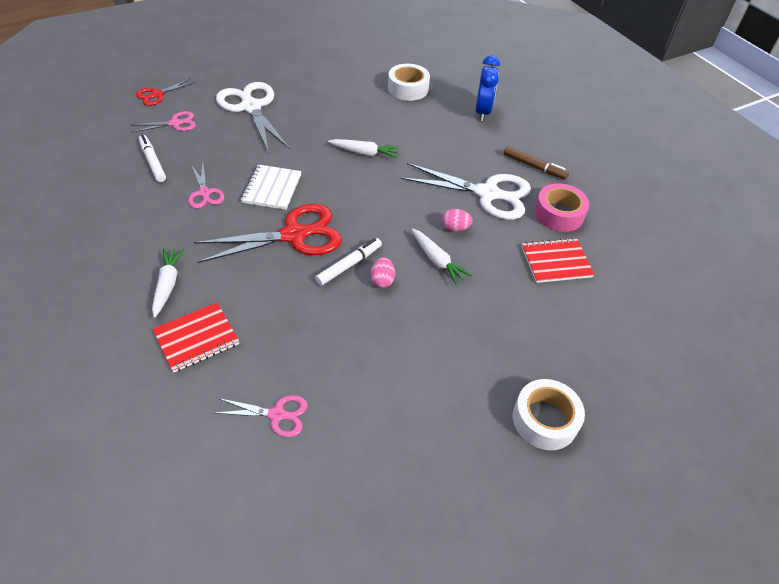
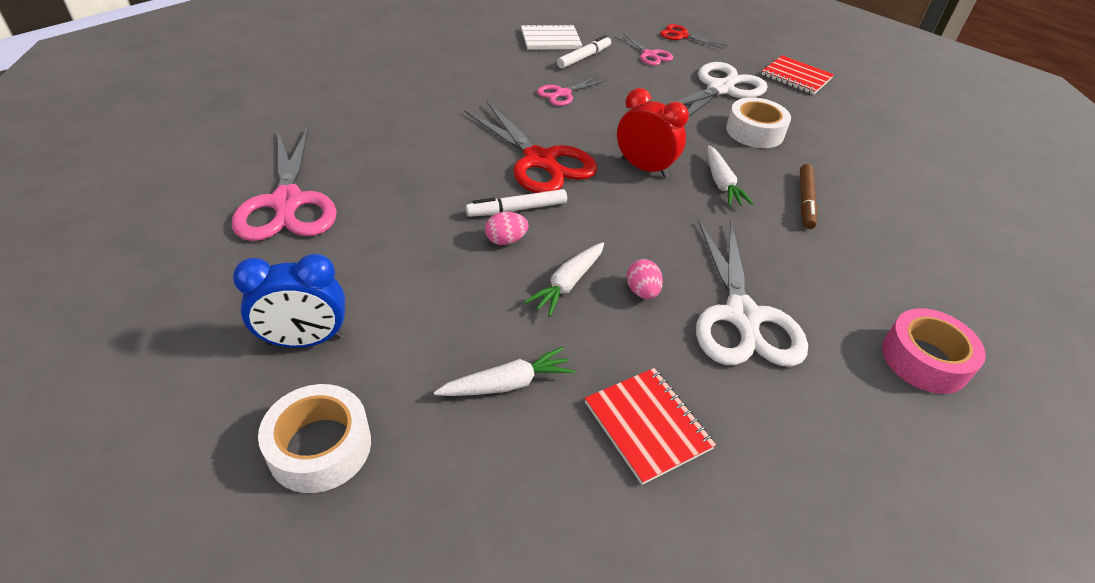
camera: 70 degrees right, 5 degrees down
(168, 285) = (429, 104): white carrot -> white carrot (507, 384)
(197, 338) = (369, 134): red notebook -> red notebook (796, 77)
(272, 188) = (601, 130): white notebook -> white notebook (550, 39)
(277, 414) = (287, 202): pink scissors -> pink scissors, size x1.92
(330, 182) = (644, 168): none -> red clock
(349, 265) = (517, 209): white marker -> white marker turned 135 degrees clockwise
(408, 88) = (894, 196): white tape -> white tape (754, 132)
(482, 112) = (931, 282): blue clock -> blue clock (305, 341)
(534, 167) = (858, 367): brown marker -> brown marker (805, 201)
(558, 214) = (766, 416): pink tape -> pink tape (924, 360)

